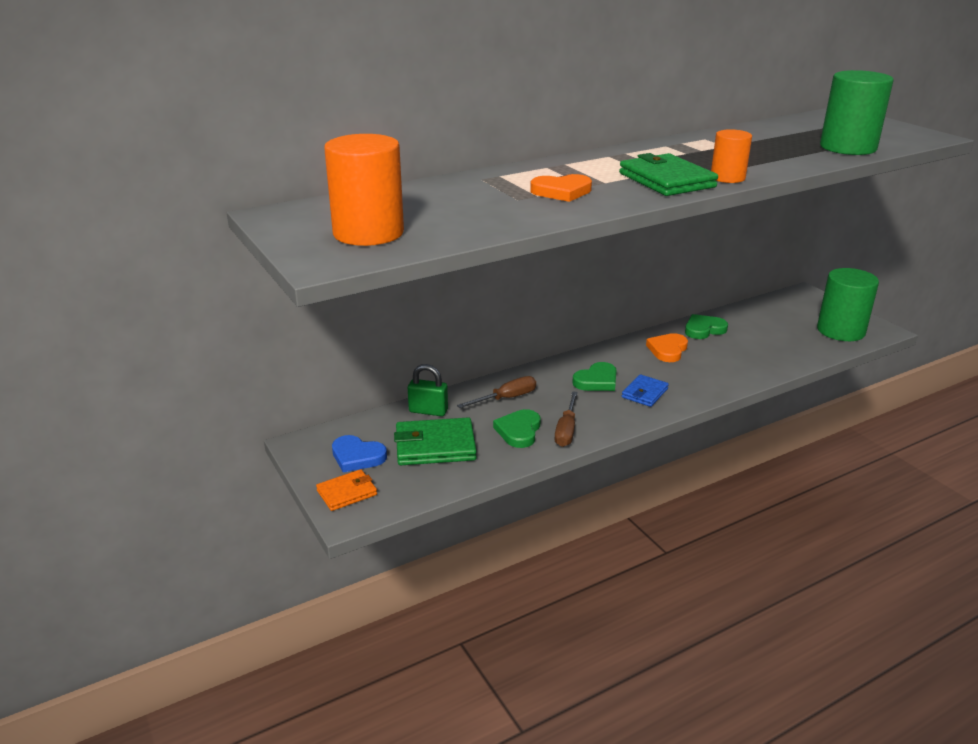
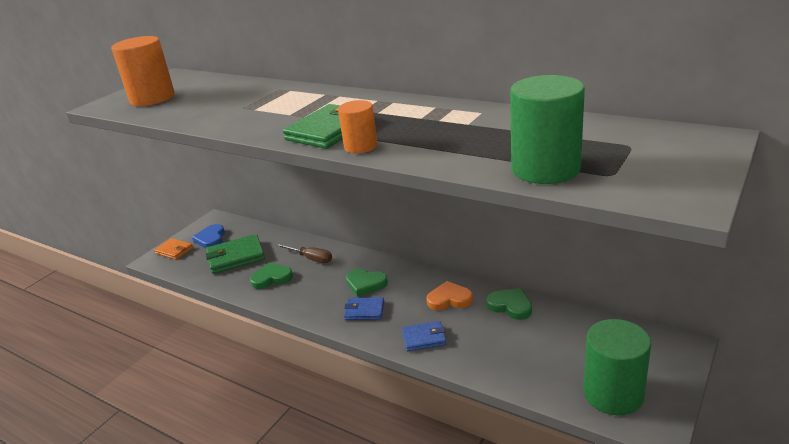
camera: 65 degrees right, 0 degrees up
(428, 411) = (274, 239): green padlock -> none
(435, 446) = (236, 257): green wallet -> green wallet turned 75 degrees counterclockwise
(561, 191) = (268, 112): orange heart -> none
(566, 430) = (285, 295): brown screwdriver -> none
(716, 377) = (424, 338): none -> blue wallet

